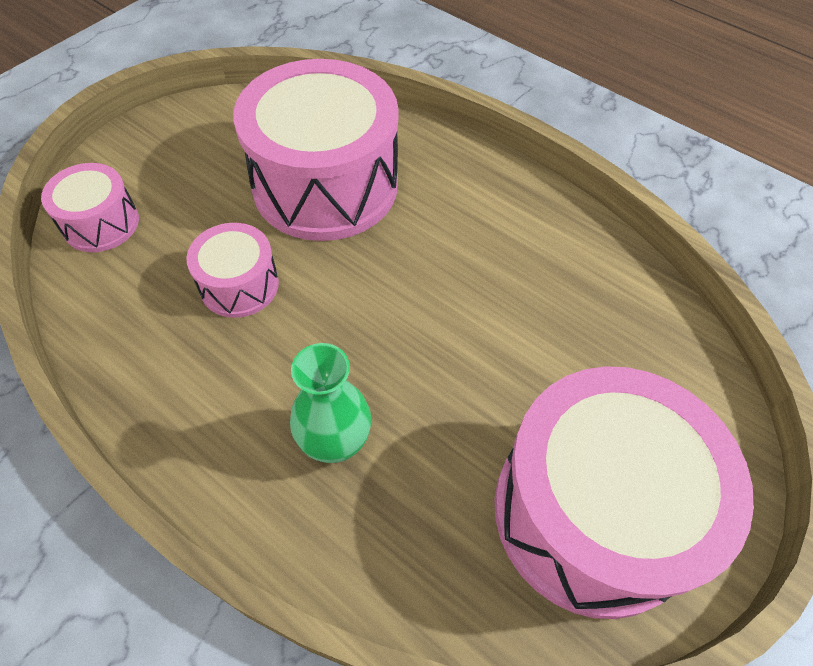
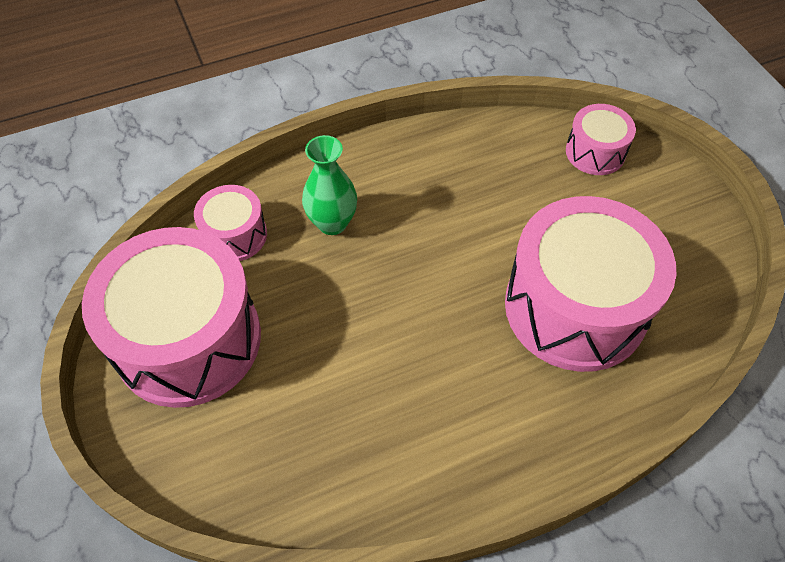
camera: 120 degrees right, 0 degrees up
(239, 285) = (491, 214): pink drum -> pink drum (235, 235)

